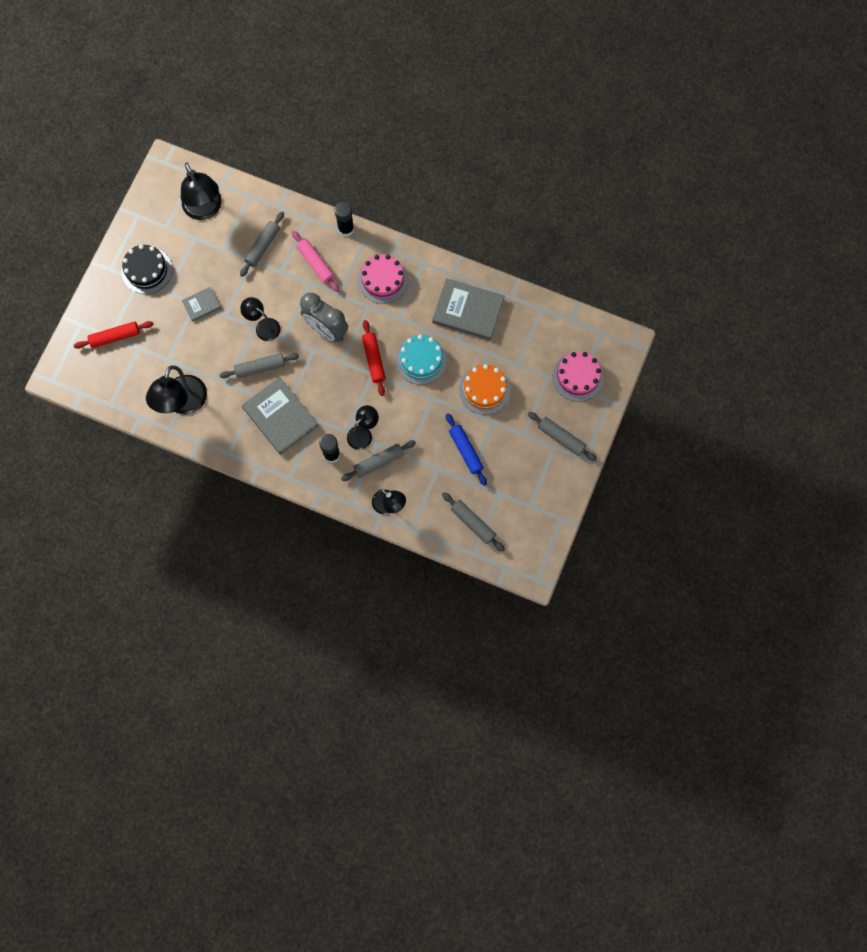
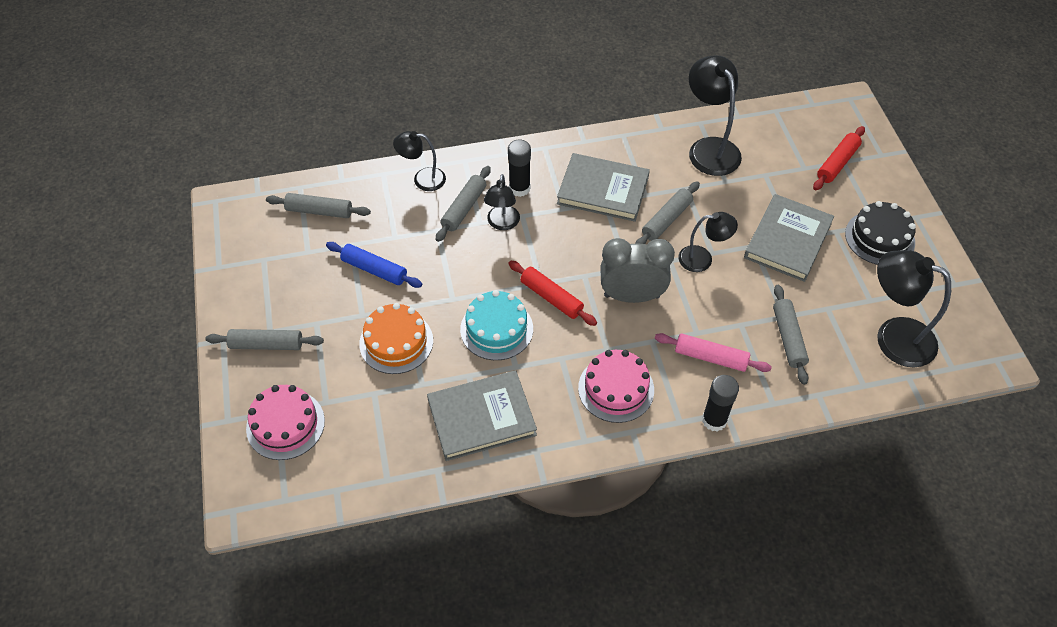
camera: 145 degrees right, 20 degrees down
(201, 305) = (788, 240): grey book -> grey book, size x1.94

